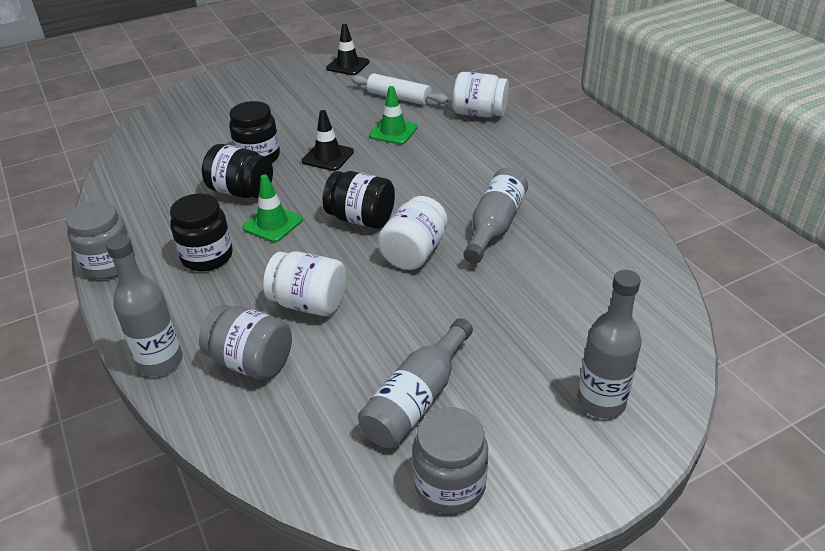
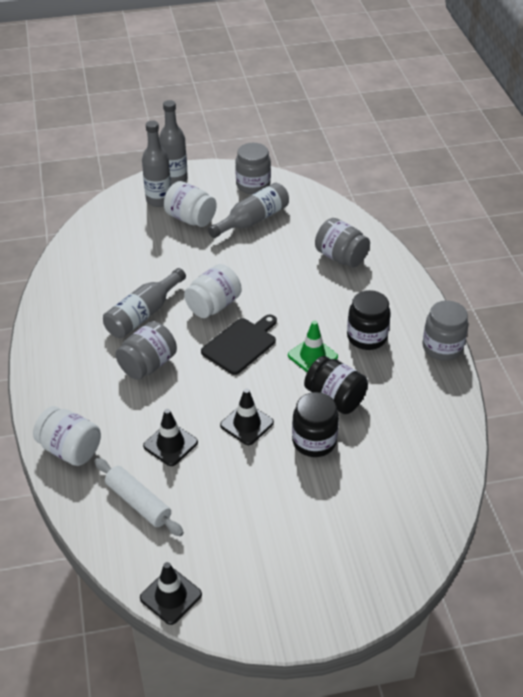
camera: 165 degrees left, 5 degrees up
(160, 362) = (396, 268): grey bottle -> grey bottle (175, 179)
(309, 303) = (298, 285): white jar -> white jar (190, 218)
(361, 219) = (241, 344): black jar -> black cutting board
(393, 132) = (170, 444): green traffic cone -> black traffic cone
(454, 181) = (148, 365): none -> grey jar

